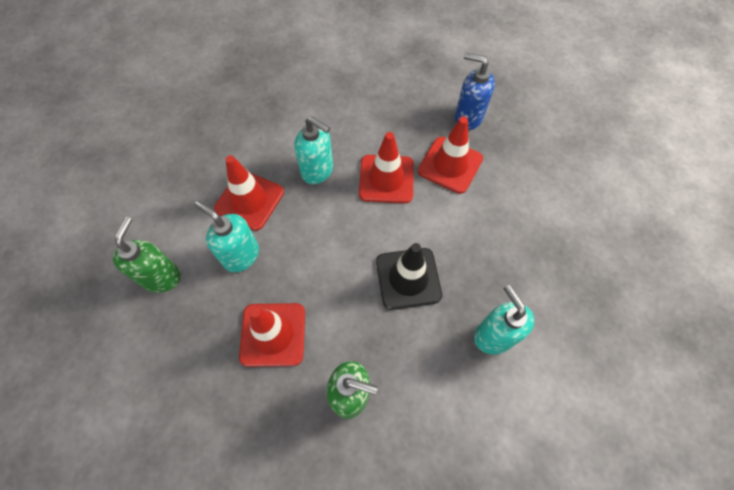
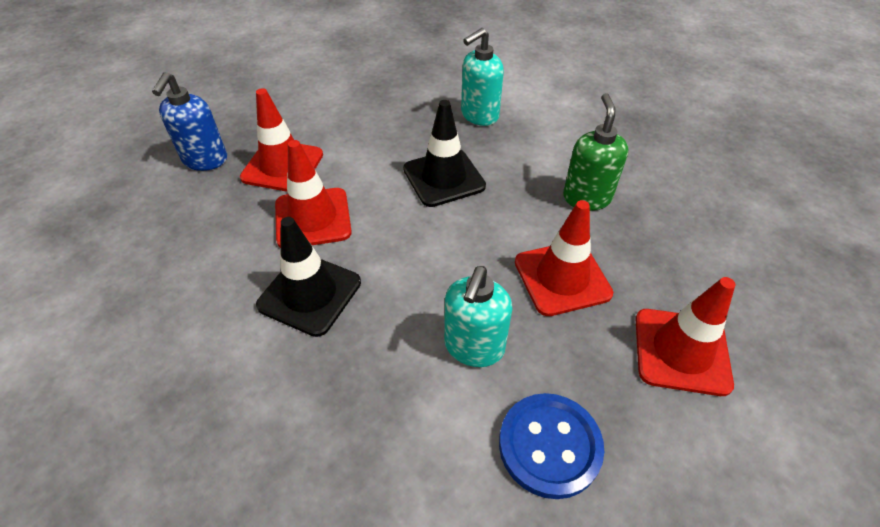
camera: 105 degrees left, 15 degrees down
(161, 277) = (549, 446): green soap dispenser -> blue button
(249, 200) = (380, 367): red traffic cone -> red traffic cone (681, 351)
(317, 170) = (310, 294): turquoise soap dispenser -> black traffic cone

